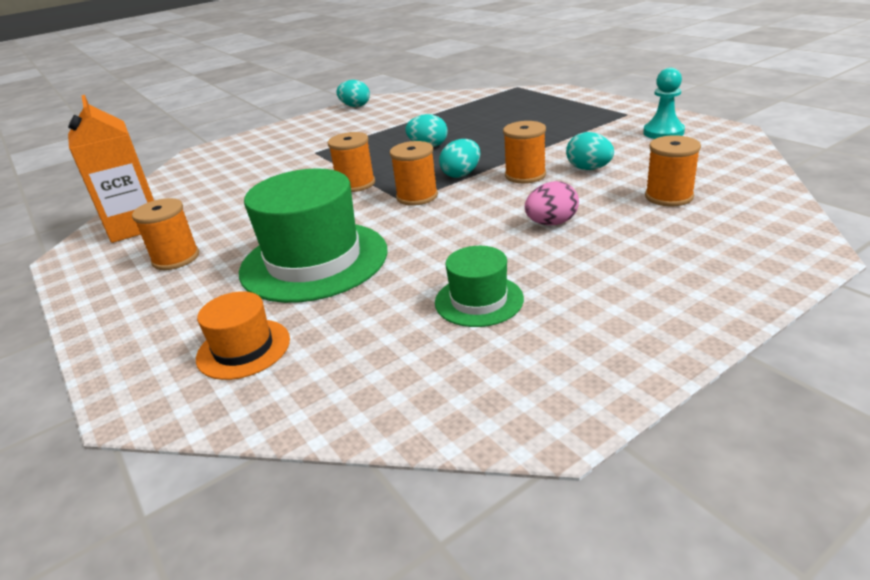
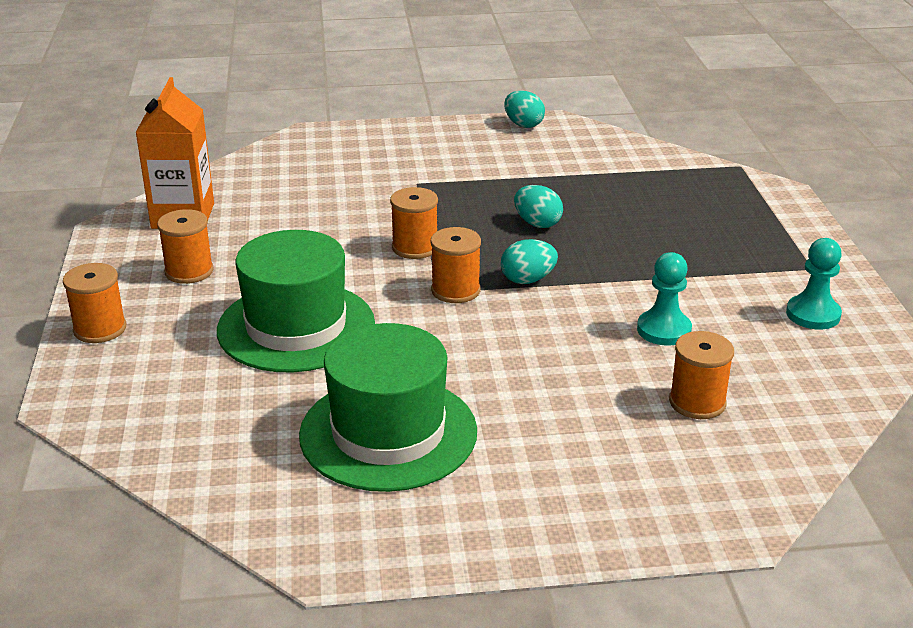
camera: 25 degrees right, 0 degrees up
(243, 349) = (172, 391): orange hat -> none
(479, 300) = (388, 433): green hat -> green hat, size x1.94
(525, 175) = (589, 309): orange spool -> orange spool (100, 329)
(551, 223) = (543, 381): pink egg -> none
(589, 169) = (664, 330): turquoise egg -> turquoise pawn

